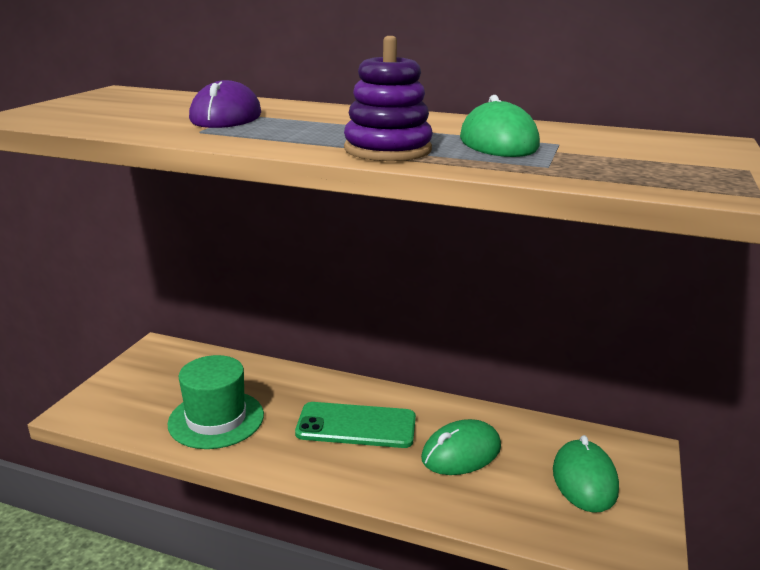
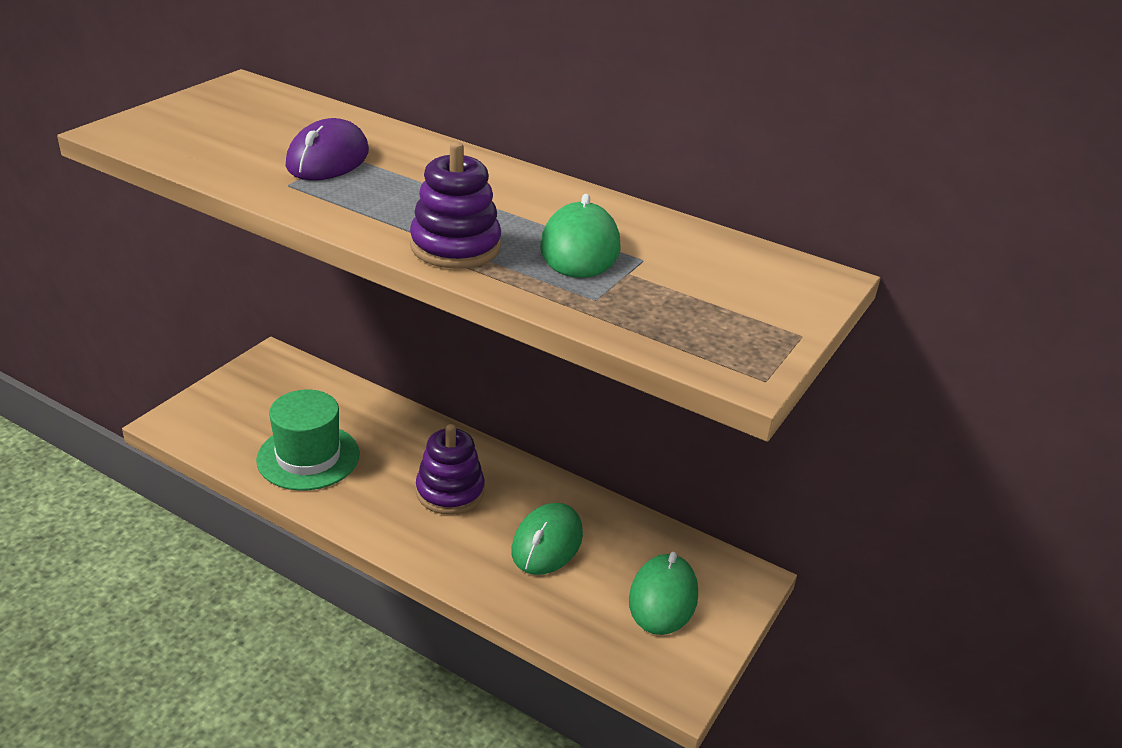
camera: 10 degrees right, 10 degrees up
(356, 426) = (450, 491): green phone -> purple stacking toy
(461, 452) = (547, 543): green mouse -> green mouse turned 45 degrees counterclockwise

